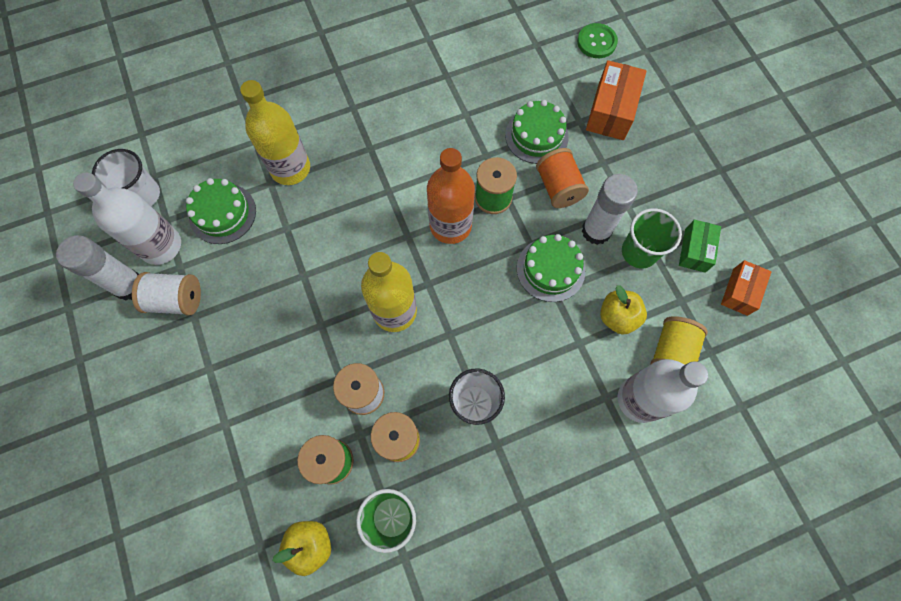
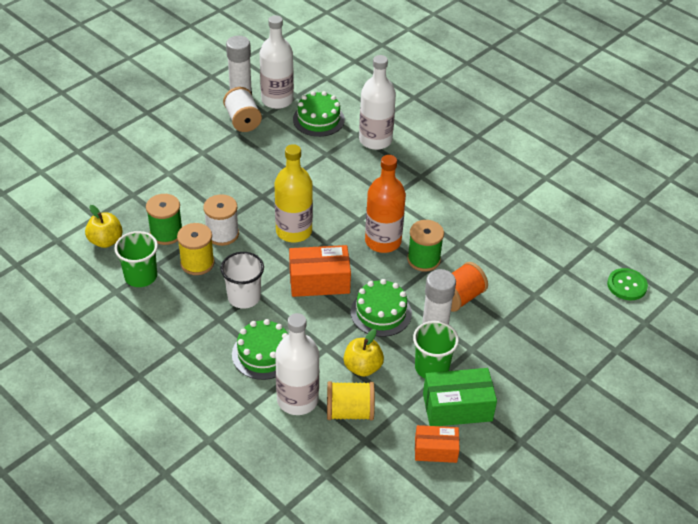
camera: 65 degrees right, 25 degrees down
(143, 195) = (309, 78): white cup -> none
(290, 168) = (375, 140): yellow bottle -> white bottle
(536, 136) = (500, 270): green cake -> green cake (263, 354)
(611, 111) = (560, 313): orange box -> orange box (319, 281)
(695, 250) = (457, 407): green box -> green box, size x1.57

